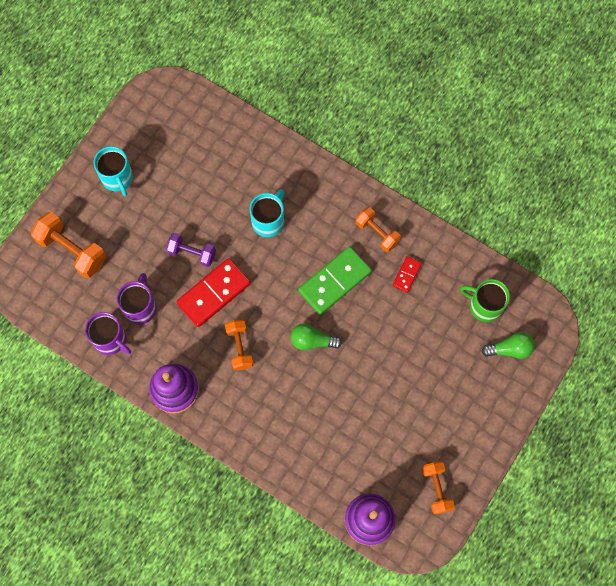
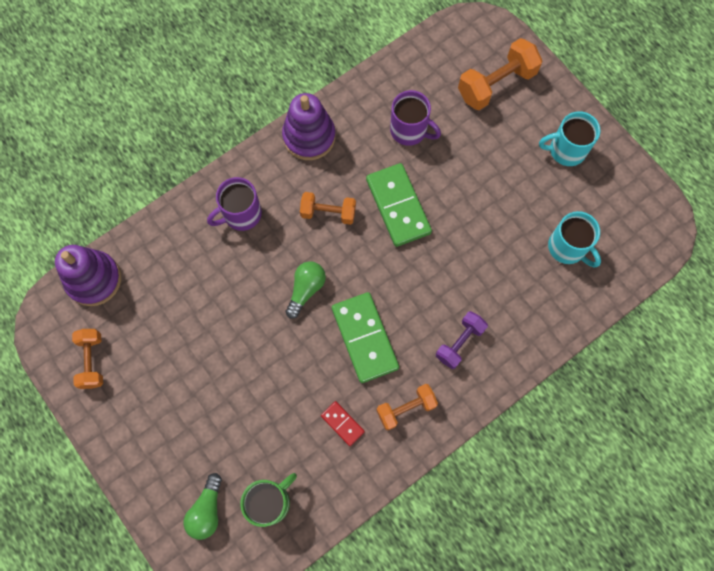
camera: 110 degrees right, 0 degrees up
(111, 340) = (385, 93): purple mug -> purple mug (241, 214)
(192, 253) = (452, 198): purple dumbbell -> purple dumbbell (459, 343)
(214, 293) = (398, 206): red domino -> green domino
(268, 221) = (462, 291): turquoise mug -> turquoise mug (568, 248)
(436, 488) = (92, 361): orange dumbbell -> orange dumbbell turned 75 degrees clockwise

